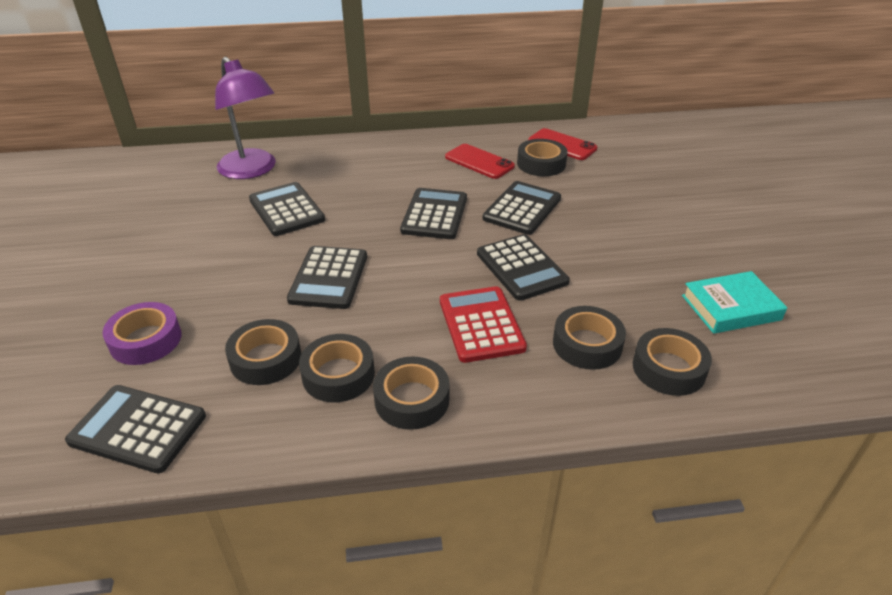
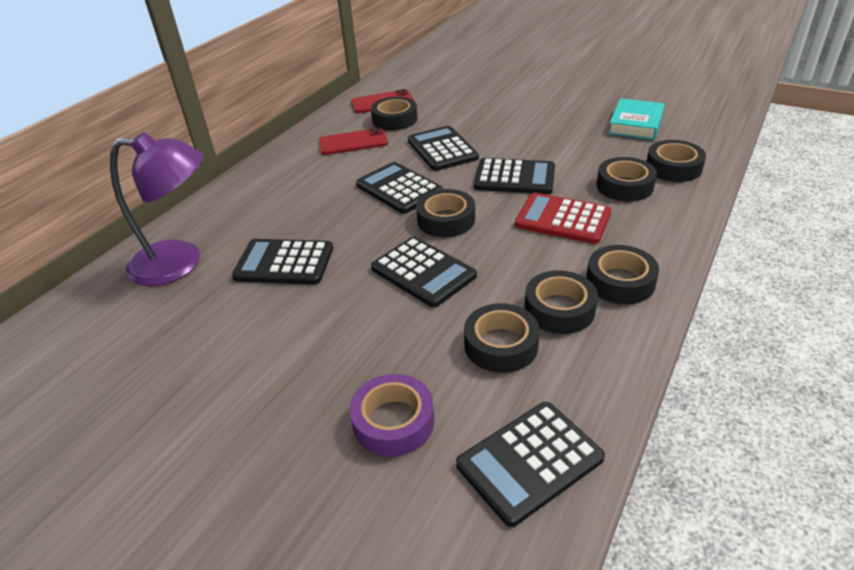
camera: 50 degrees left, 0 degrees up
(413, 258) = (446, 220): none -> black tape

